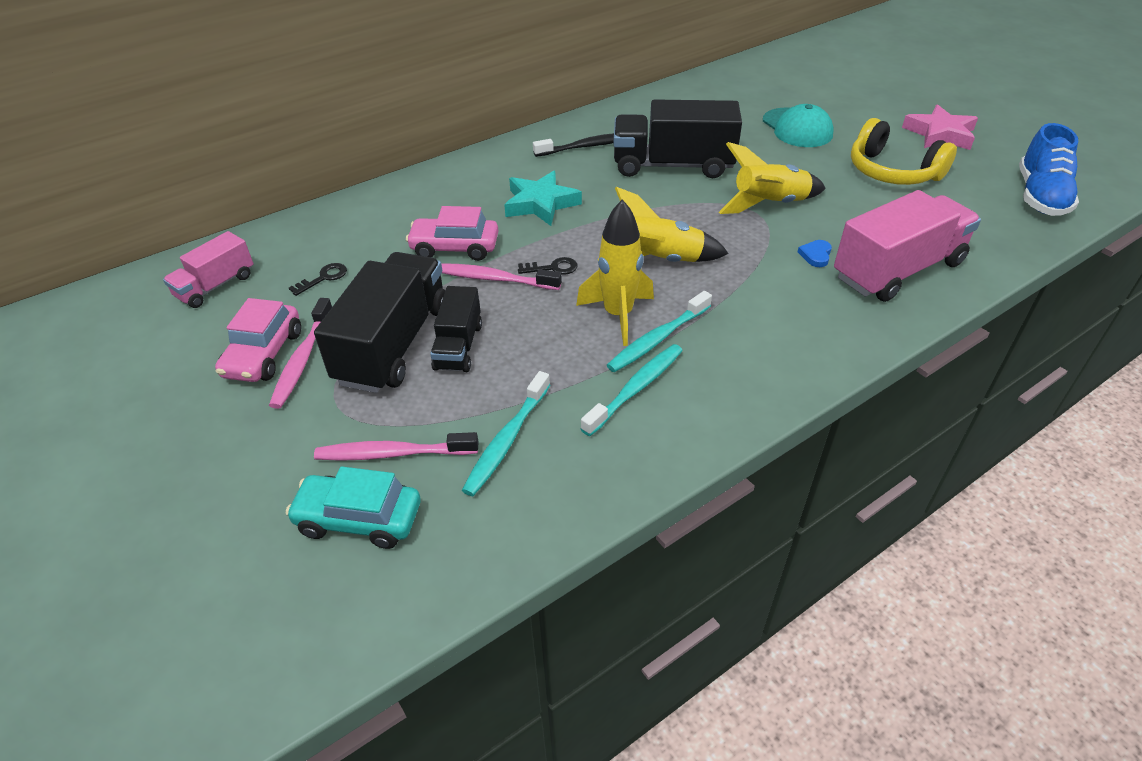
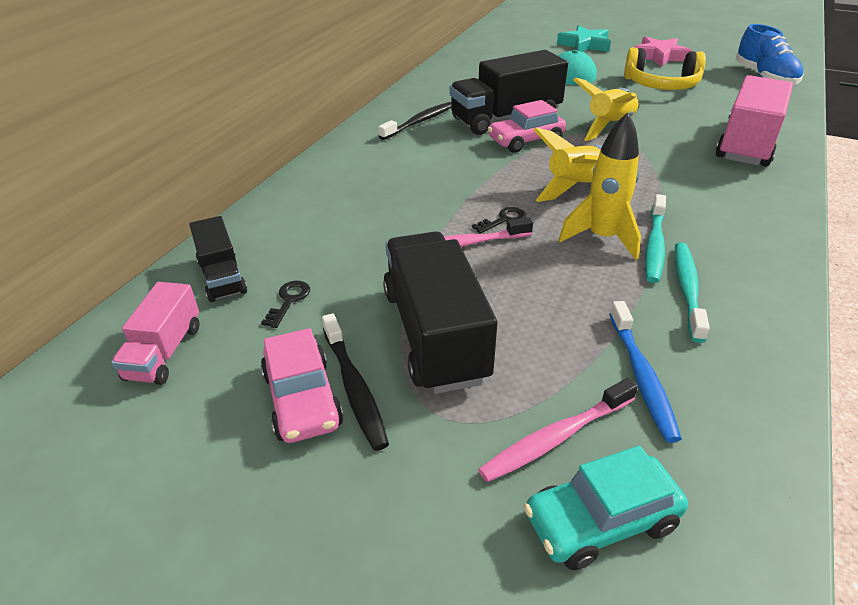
camera: 30 degrees left, 5 degrees down
(303, 360) = (354, 387): pink toothbrush -> black toothbrush
(455, 248) = (395, 231): pink car -> pink car (525, 141)
(458, 346) = (499, 313): black truck -> black truck (222, 277)
(507, 440) = (642, 376): turquoise toothbrush -> blue toothbrush
(540, 204) = (431, 174): turquoise star -> turquoise star (585, 45)
(815, 255) = (684, 150): blue heart -> none

